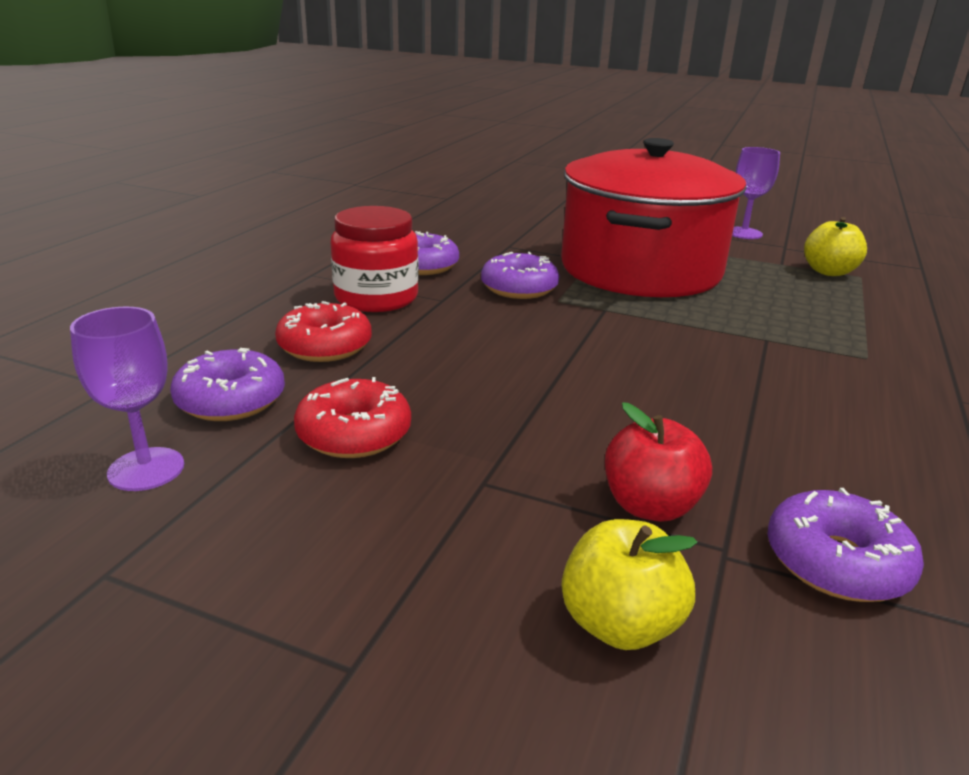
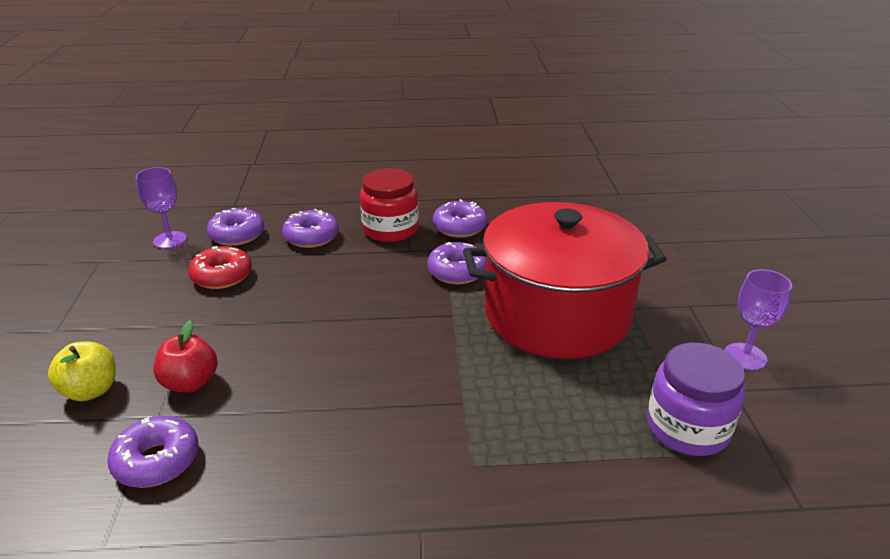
camera: 65 degrees right, 5 degrees up
(325, 346) = (311, 237): red donut -> purple donut
(828, 272) = (687, 428): yellow apple -> purple jar

